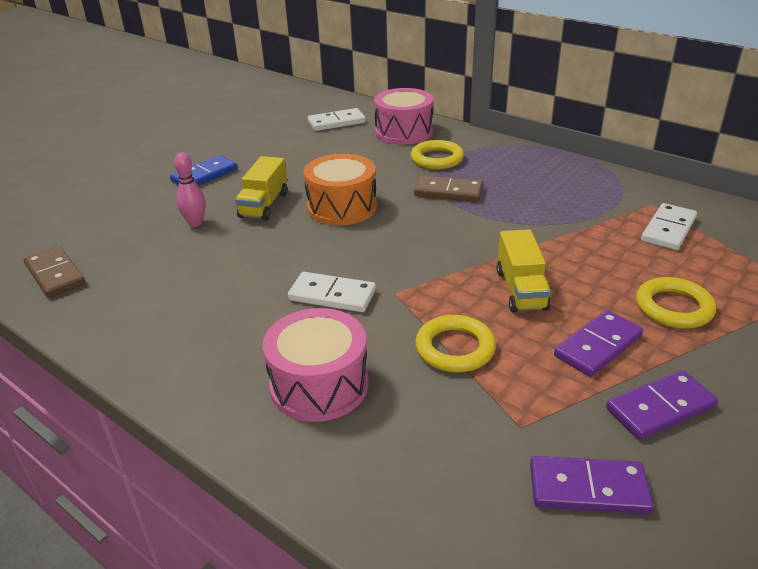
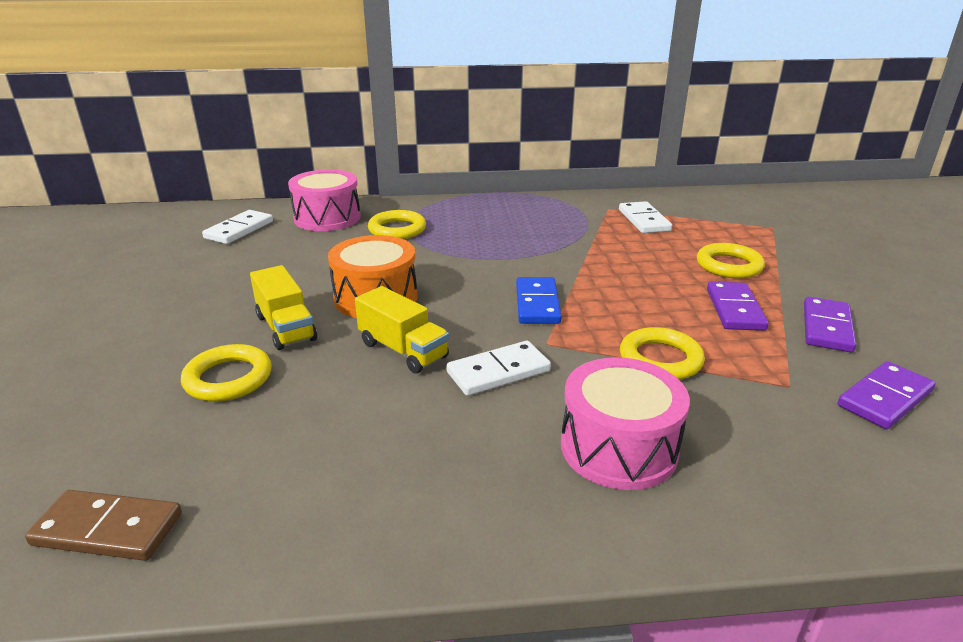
camera: 45 degrees left, 5 degrees down
(195, 223) = (228, 378): pink bowling pin -> yellow ring
(205, 175) = (154, 329): blue domino -> blue domino (537, 304)
(448, 192) = (452, 250): brown domino -> none
(521, 290) = (628, 297): yellow truck -> yellow truck (403, 350)

